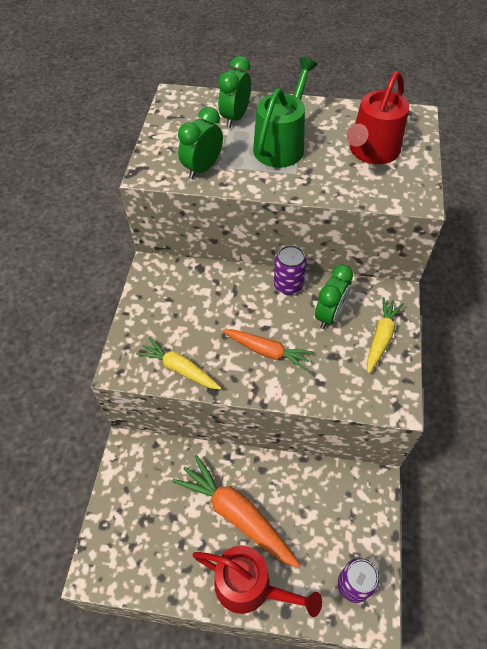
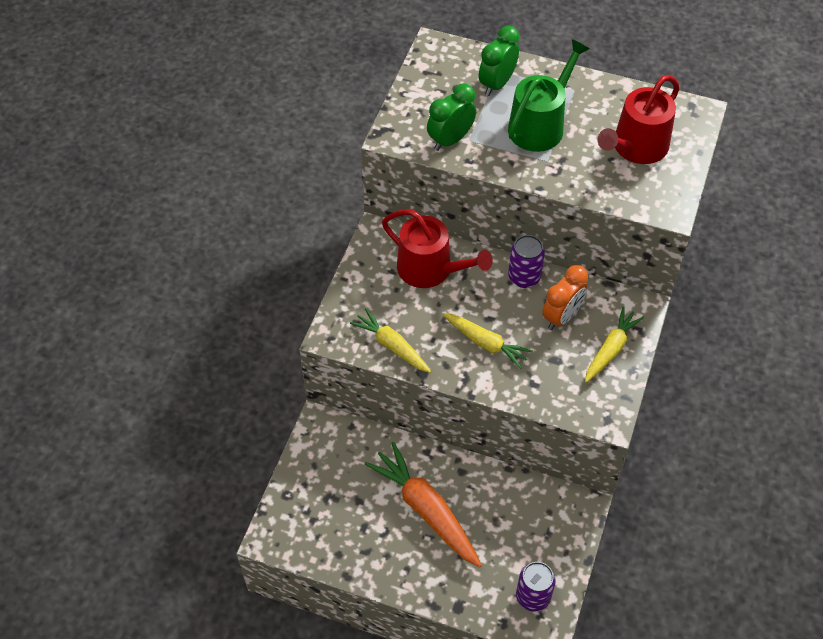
camera: 10 degrees right, 0 degrees up
(249, 586) = (426, 578): red watering can -> red watering can (430, 269)
(267, 351) = (486, 343): orange carrot -> yellow carrot
(329, 315) = (561, 316): green clock -> orange clock

